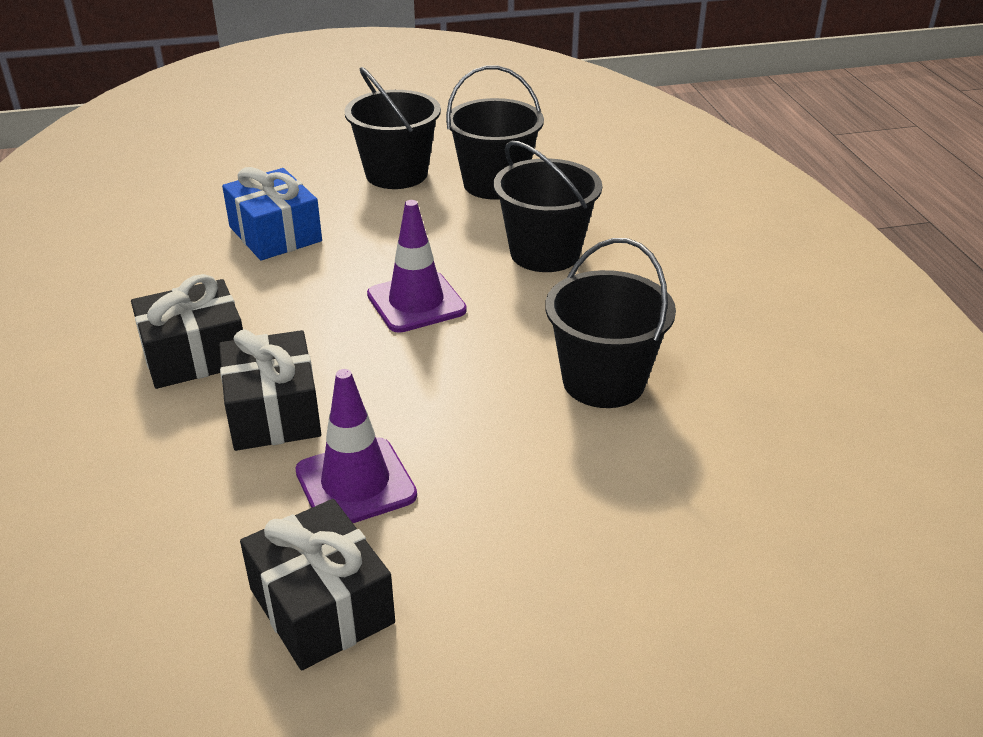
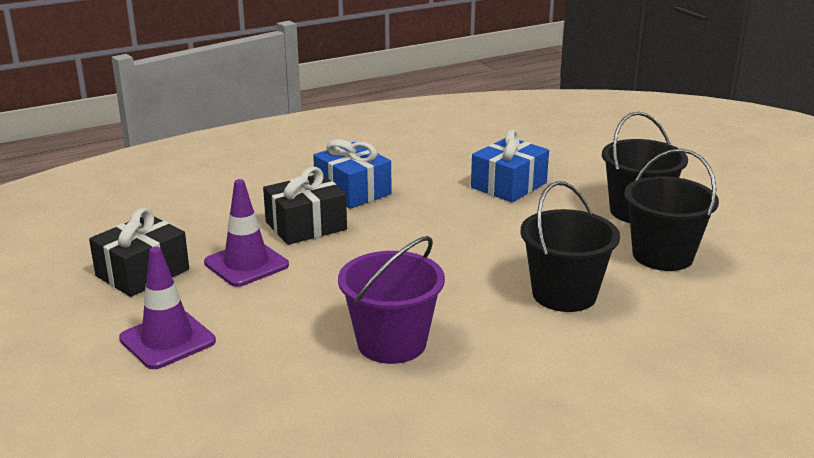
camera: 75 degrees right, 10 degrees down
(195, 355) = (353, 191): black gift -> blue gift
(416, 302) = (454, 251): purple traffic cone -> purple traffic cone (167, 340)
(603, 381) = (391, 343): black bucket -> purple bucket

